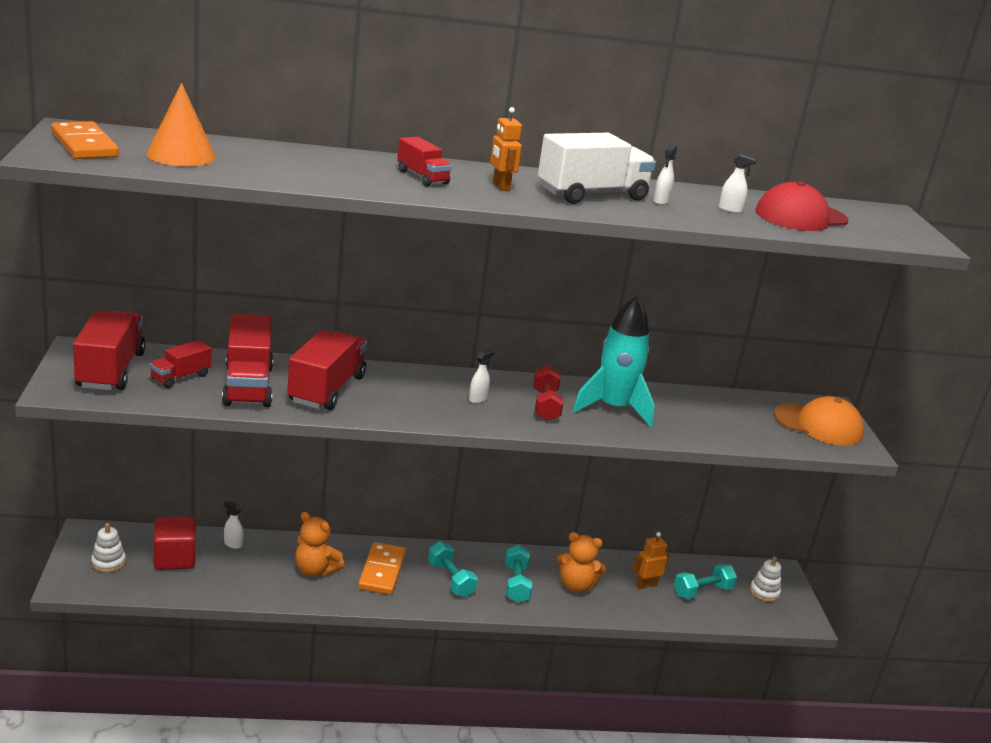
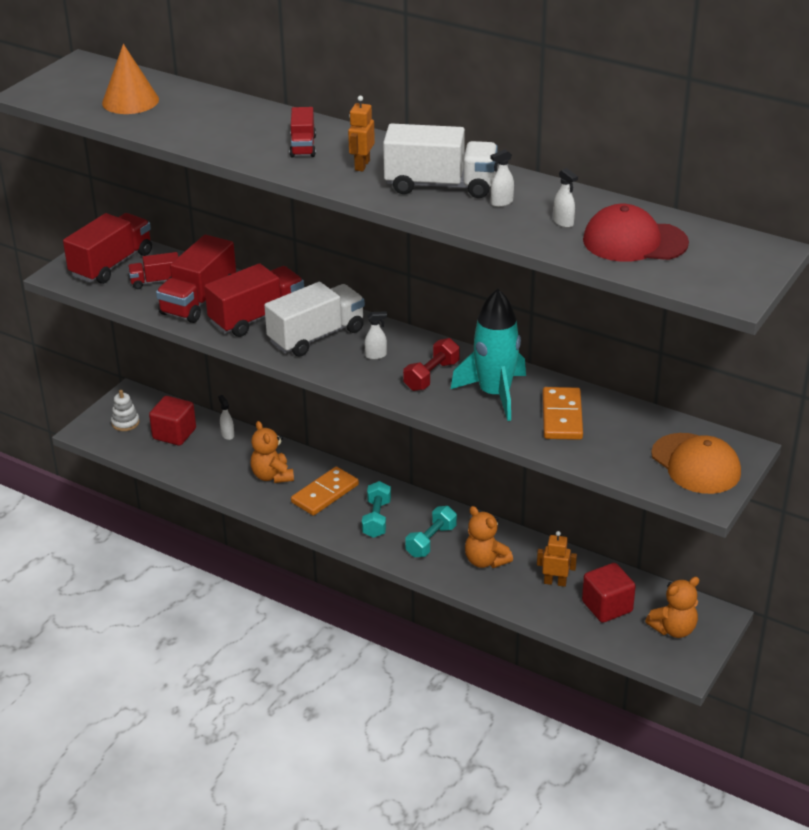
camera: 40 degrees right, 10 degrees up
(85, 145) = (70, 83): orange domino -> orange domino (562, 416)
(404, 394) = (316, 336): none -> white truck
(702, 591) = (607, 606): turquoise dumbbell -> red cube
(764, 592) = (673, 629): white stacking toy -> orange teddy bear

